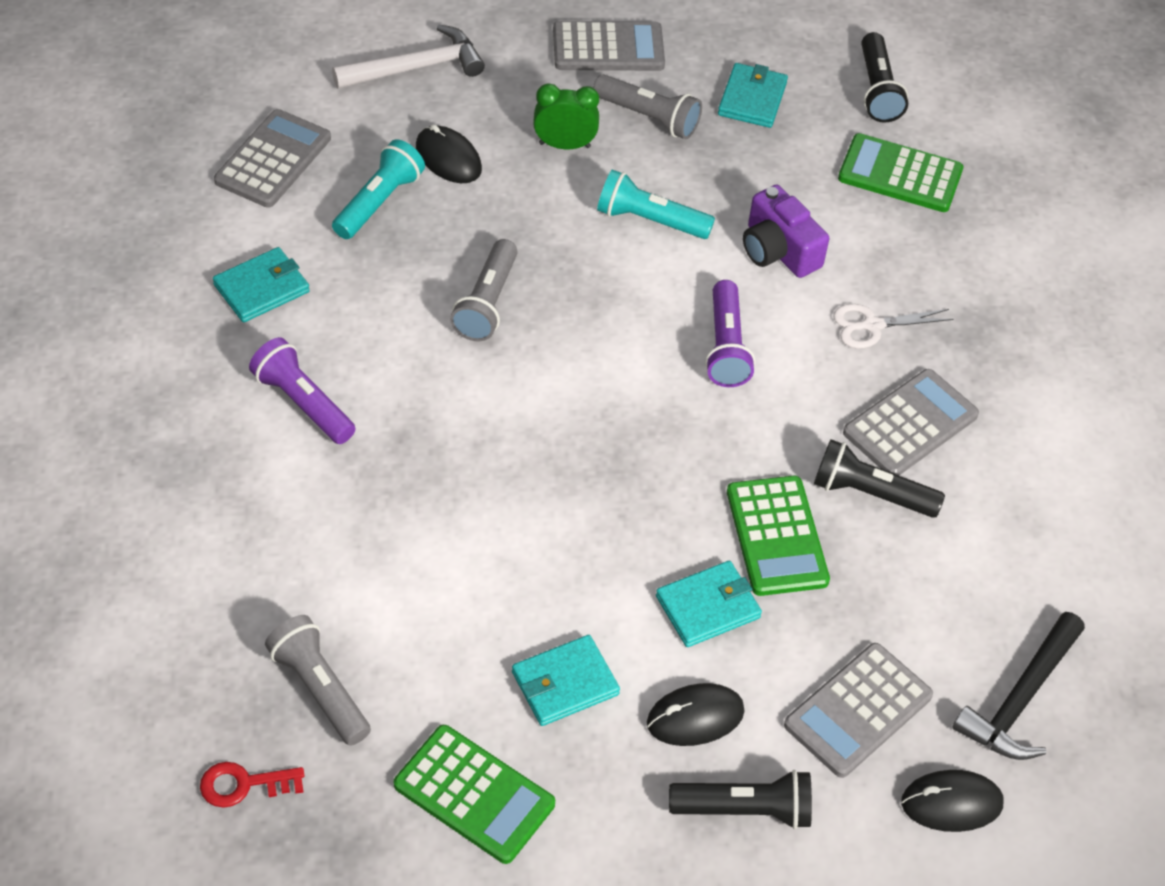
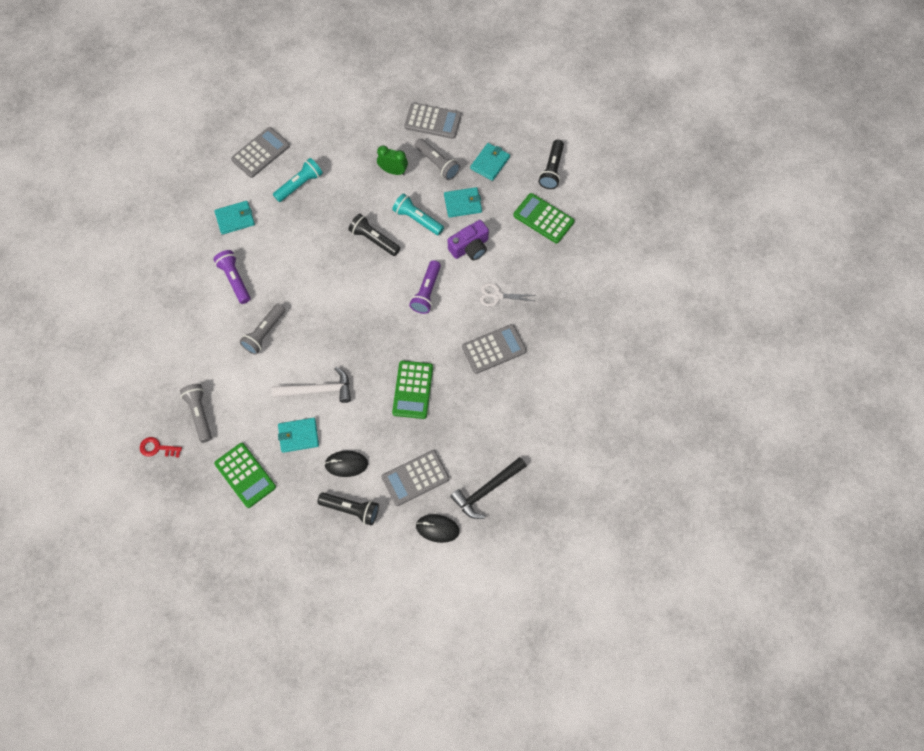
camera: 20 degrees right, 15 degrees up
(416, 67) = (340, 115): white hammer -> white hammer (318, 390)
(448, 158) = (338, 167): black mouse -> none
(487, 303) = (329, 247): grey flashlight -> grey flashlight (264, 333)
(707, 607) = (370, 415): turquoise wallet -> turquoise wallet (462, 203)
(778, 250) = (470, 247): purple camera -> purple camera turned 105 degrees counterclockwise
(870, 494) = (462, 379): black flashlight -> black flashlight (374, 239)

